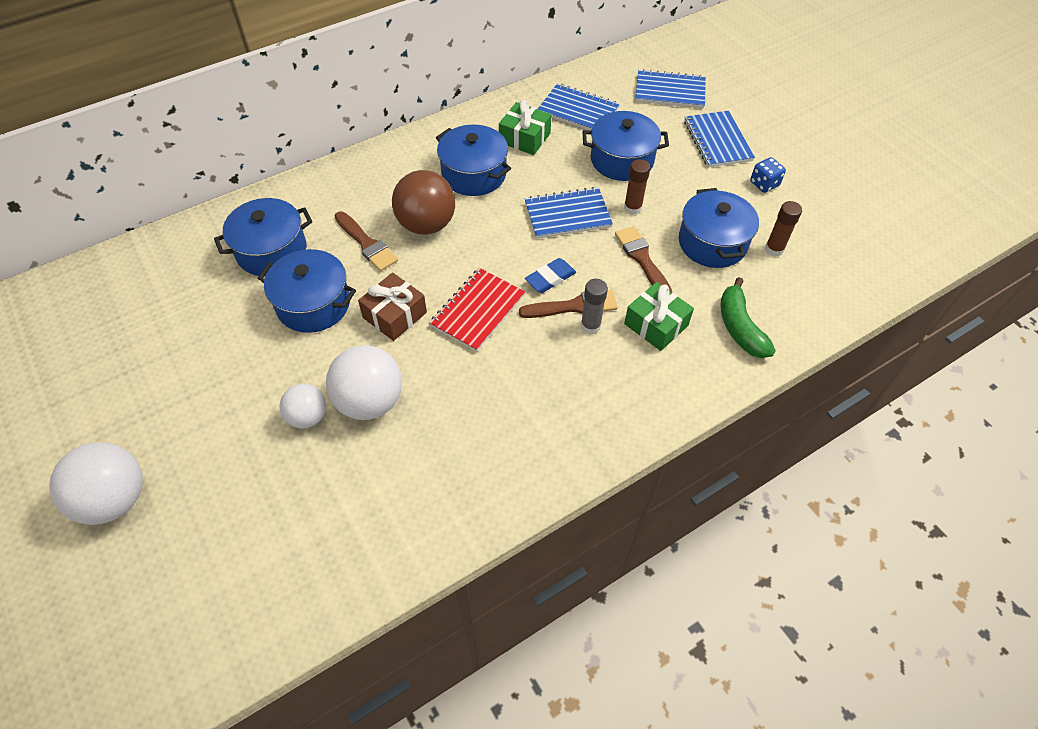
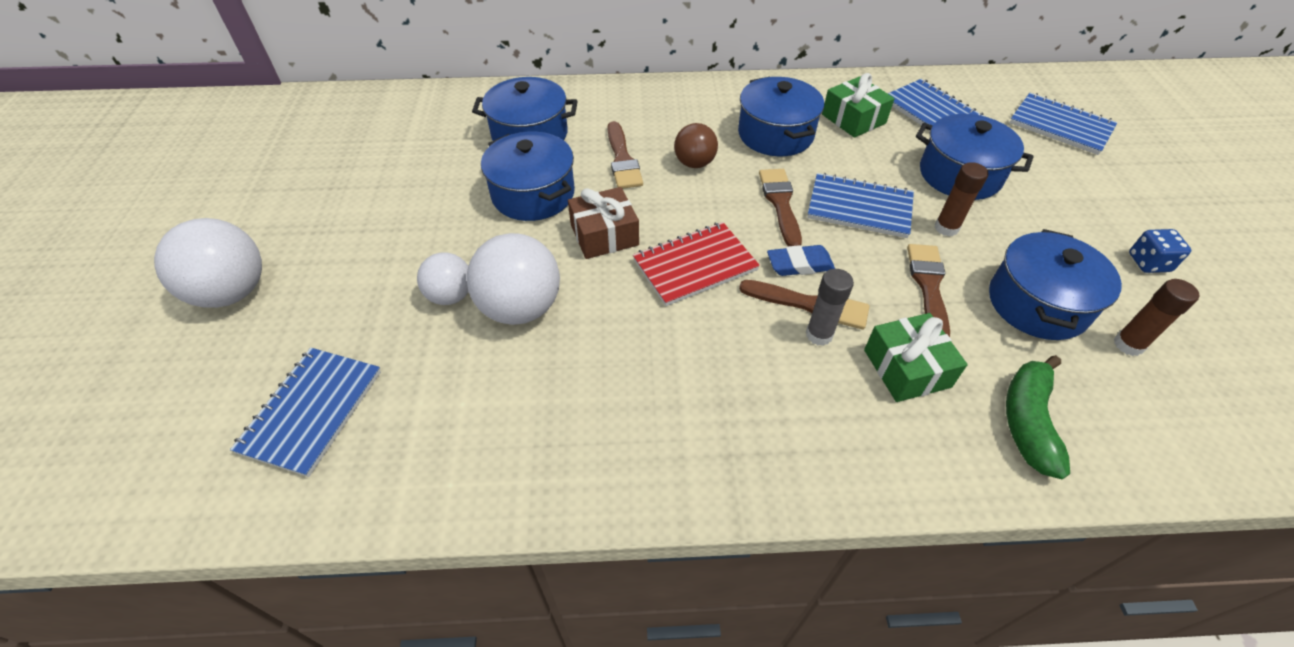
camera: 30 degrees right, 5 degrees down
(426, 224) = (694, 163): brown ball -> brown ball, size x0.60
(510, 234) = (780, 203): none -> brown brush
(717, 141) = (1101, 194): blue notebook -> blue notebook (312, 411)

